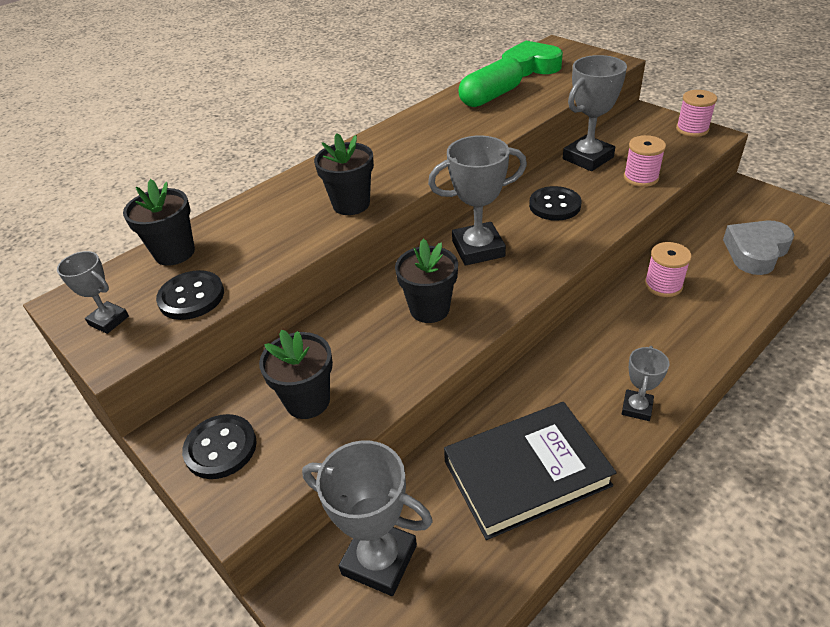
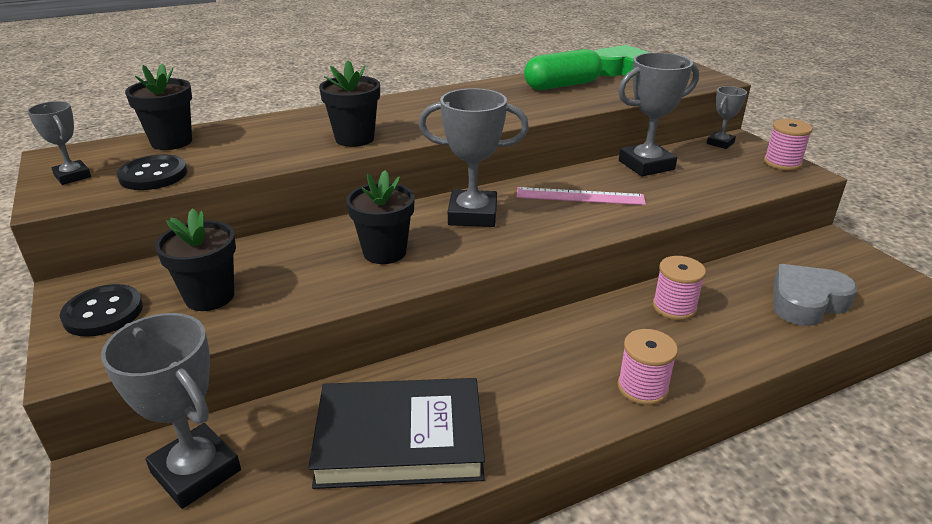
camera: 15 degrees right, 10 degrees down
(554, 205) = (580, 196): black button -> pink ruler
(637, 408) = (564, 414): grey trophy -> grey trophy (720, 143)
(641, 178) = (692, 192): pink spool -> pink spool (642, 387)

